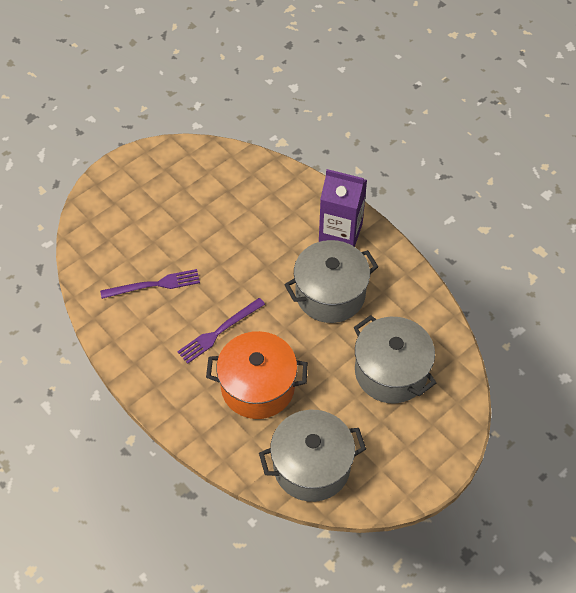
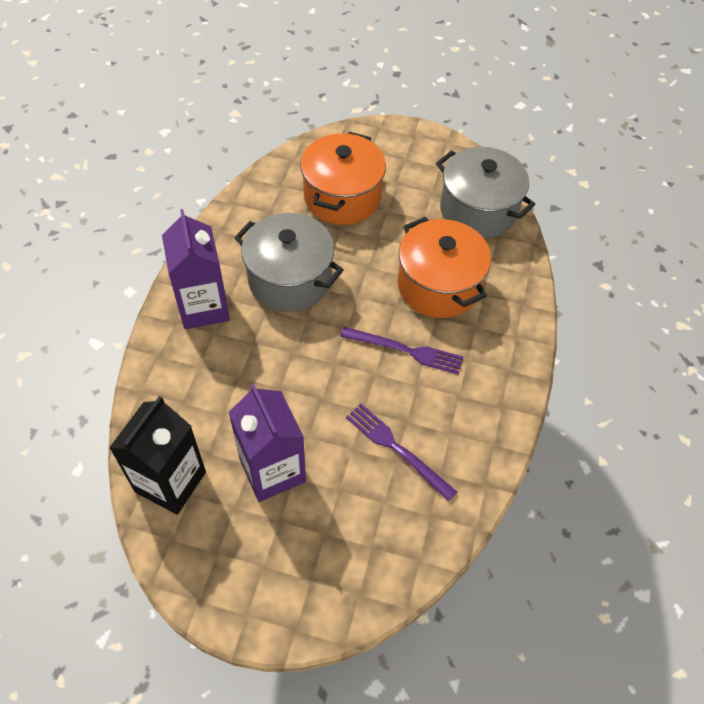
camera: 125 degrees left, 0 degrees up
(192, 215) = (272, 470): none -> purple carton
(223, 166) = (170, 482): none -> black carton
(391, 372) = (342, 197): grey pot -> orange pot

